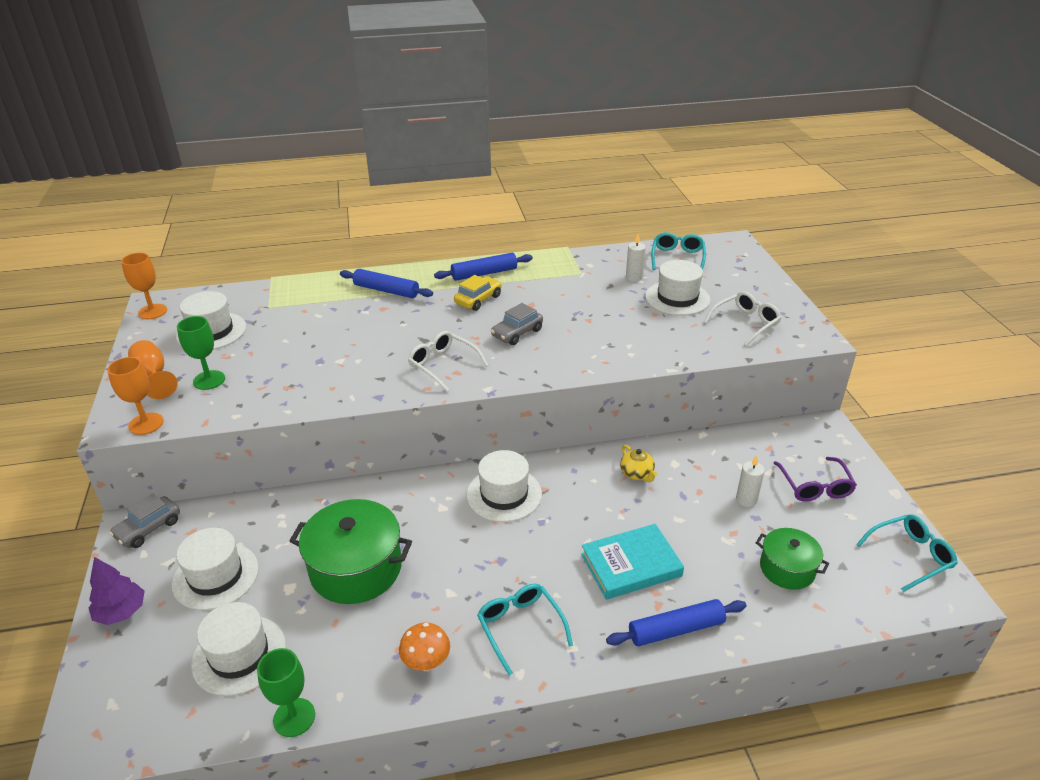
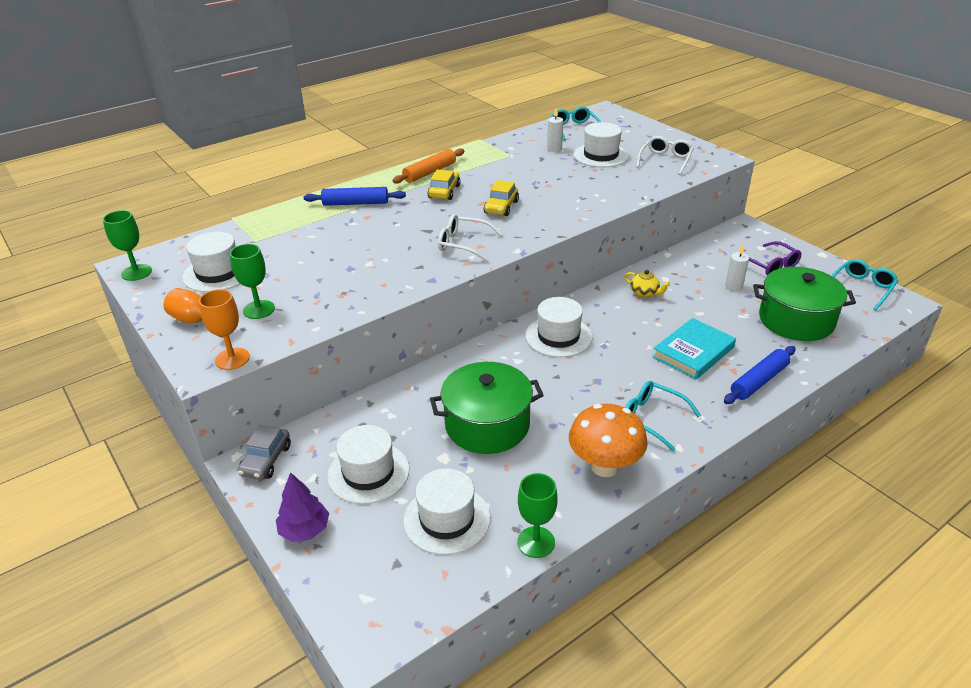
camera: 25 degrees left, 0 degrees up
(152, 311) = (136, 272): orange goblet -> green goblet
(426, 663) = (604, 466): orange mushroom -> orange mushroom, size x1.71
(484, 273) = (430, 172): blue rolling pin -> orange rolling pin
(517, 333) = (501, 207): grey car -> yellow car
(787, 568) = (796, 320): green pot -> green pot, size x1.70

